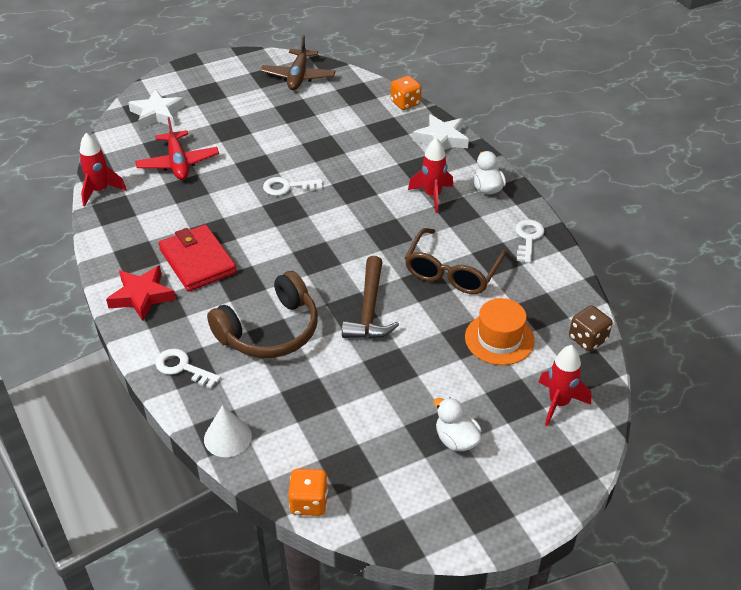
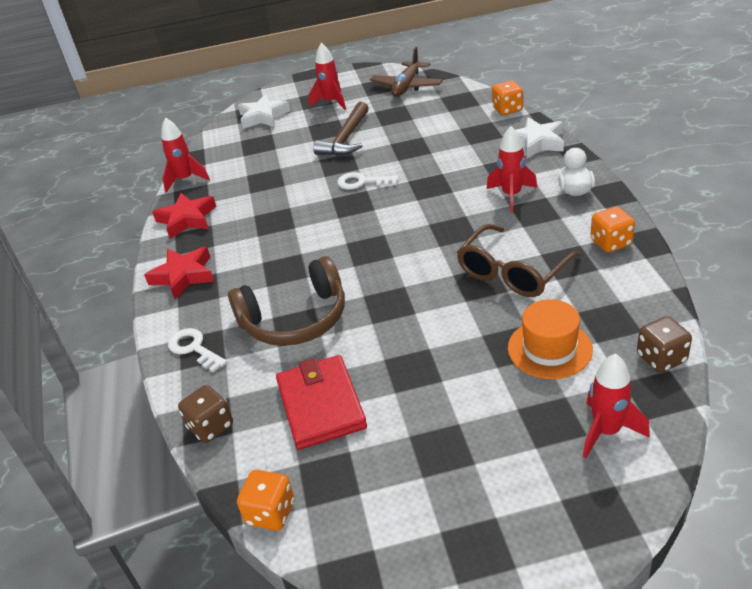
camera: 20 degrees right, 5 degrees down
(120, 235) = (187, 219): none -> red star
(178, 163) = (265, 158): red plane -> none
(197, 261) = (249, 246): red wallet -> red wallet (321, 405)
(225, 96) = (331, 102): none -> red rocket
(227, 437) = (210, 426): white cone -> brown dice
(369, 309) = (408, 305): brown hammer -> brown hammer (346, 138)
(456, 440) = (466, 461): white duck -> none
(528, 238) = (611, 243): white key -> orange dice

